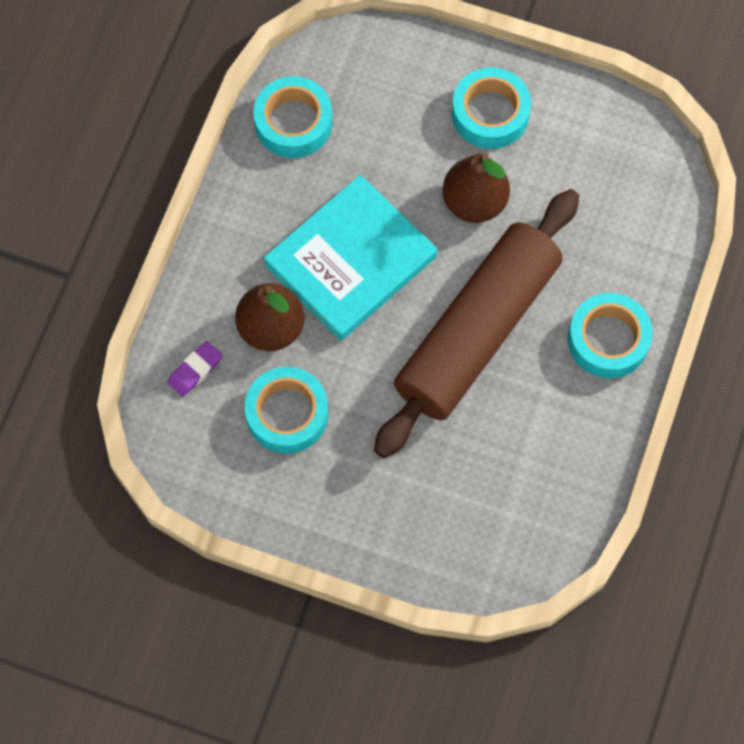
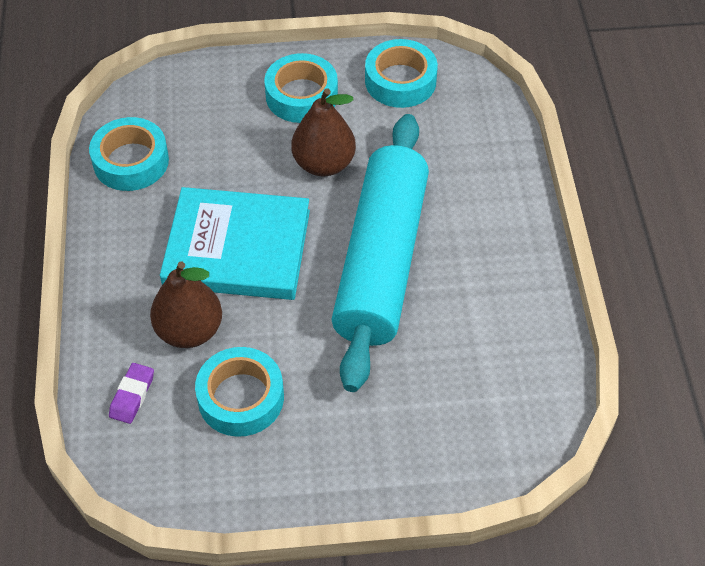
camera: 25 degrees left, 15 degrees down
(351, 261) = (237, 248): turquoise book -> turquoise book turned 75 degrees clockwise
(477, 331) = (381, 261): brown rolling pin -> turquoise rolling pin
(608, 340) = (498, 224): turquoise tape -> turquoise tape (400, 81)

